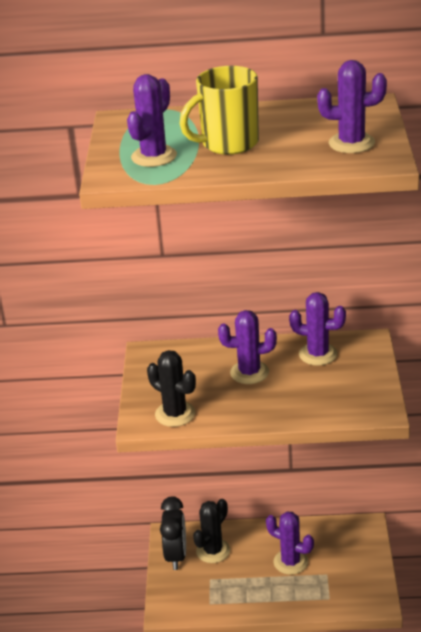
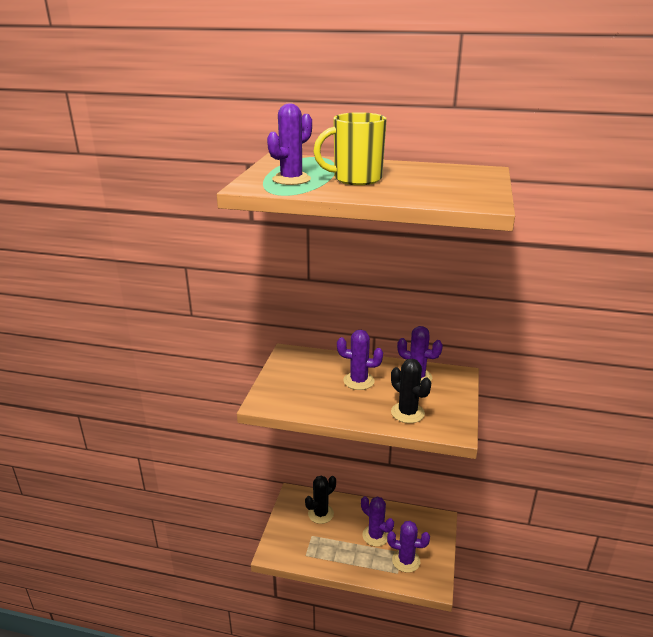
camera: 10 degrees right, 5 degrees down
(175, 414) = (290, 401): black cactus -> black cactus (407, 413)
(176, 556) = (293, 511): black clock -> none
(351, 143) = (460, 189): purple cactus -> purple cactus (406, 561)

